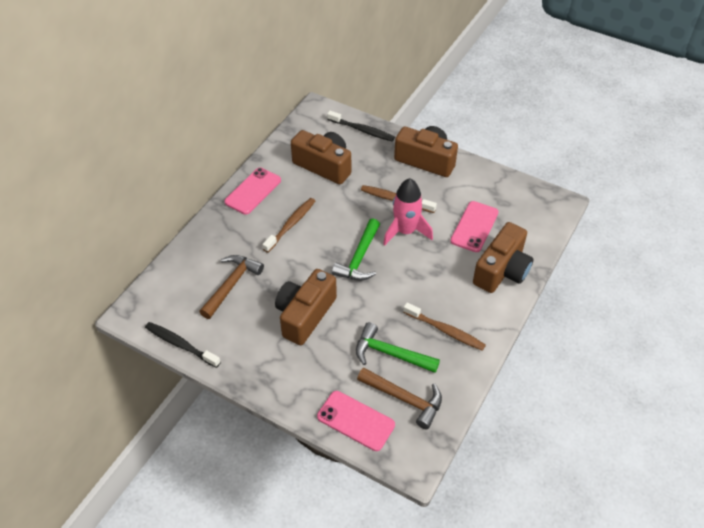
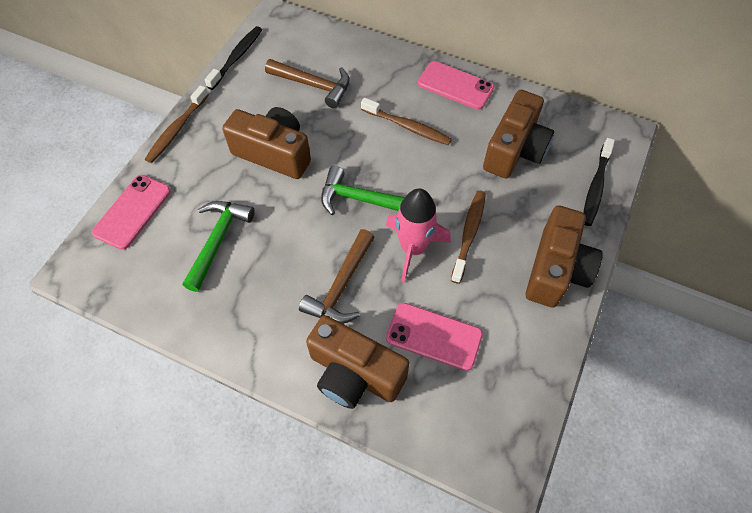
camera: 85 degrees right, 10 degrees up
(405, 399) = (154, 258): brown hammer -> brown hammer (341, 286)
(445, 330) = (251, 300): brown toothbrush -> brown toothbrush (177, 129)

